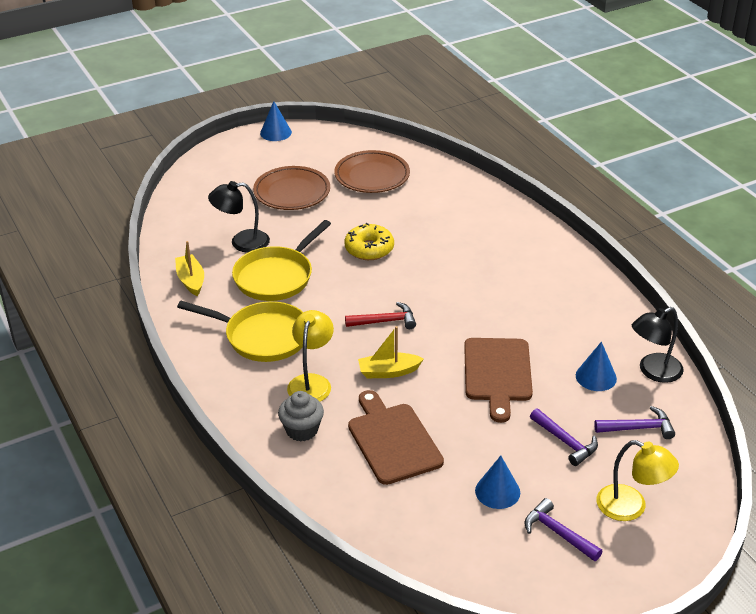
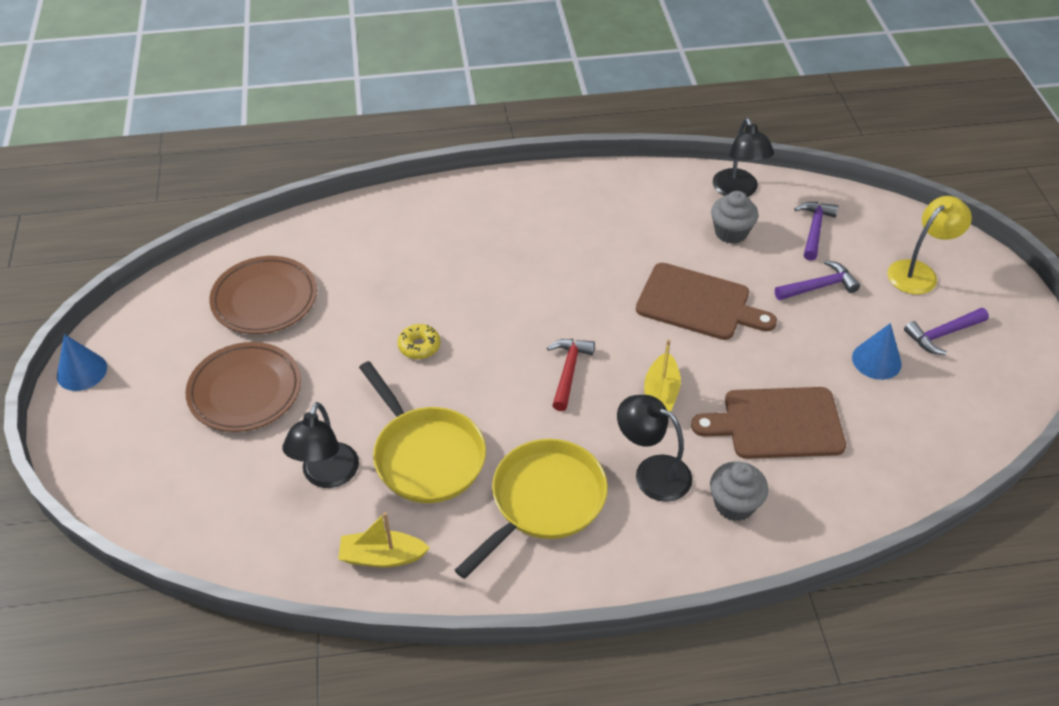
camera: 70 degrees left, 10 degrees up
(311, 382) = (652, 472): yellow lamp -> black lamp
(369, 249) = (419, 346): yellow donut -> yellow donut, size x0.64
(596, 377) = (731, 232): blue cone -> grey cupcake

